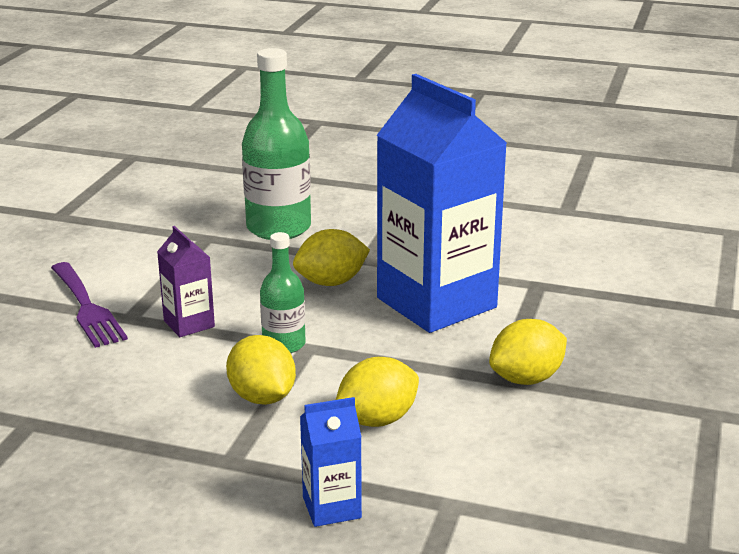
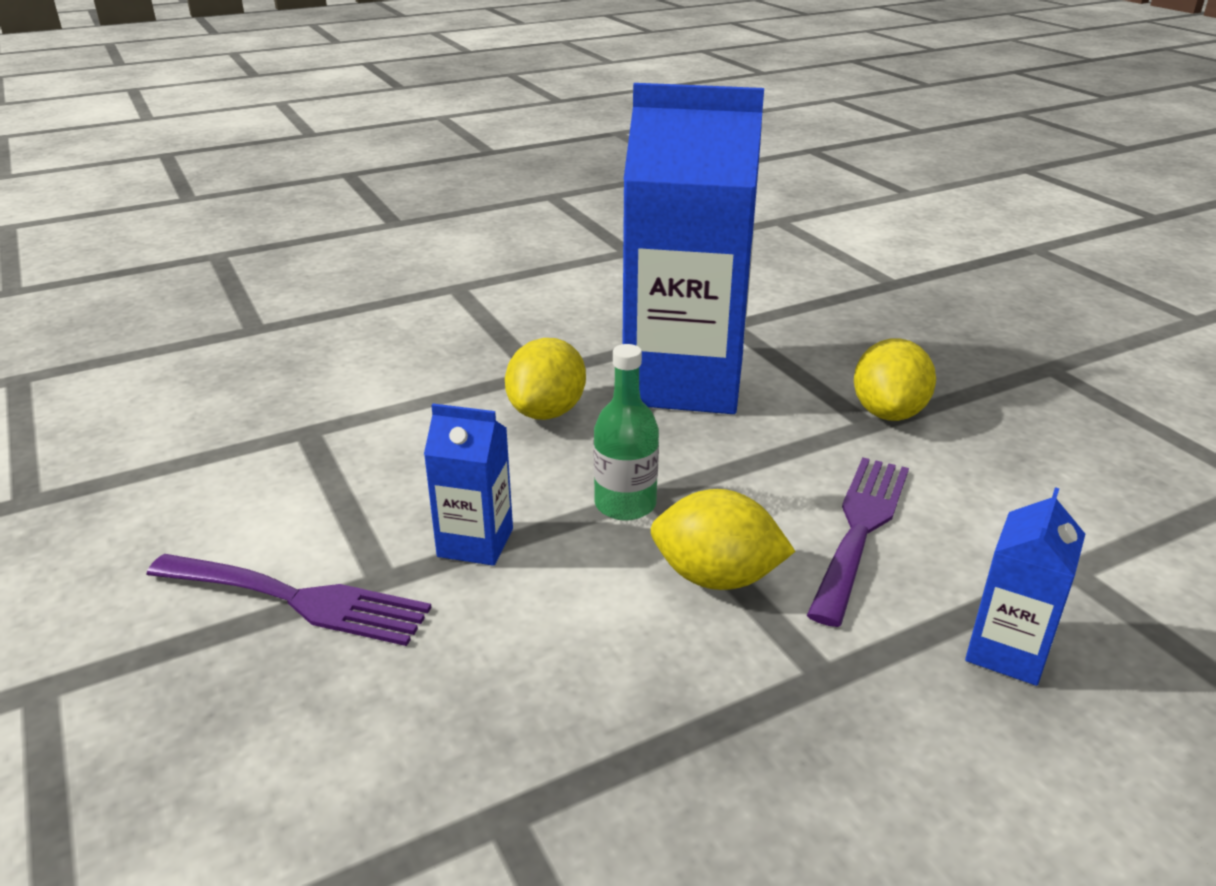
camera: 45 degrees left, 5 degrees up
(189, 324) = (475, 542): purple carton -> blue carton
(278, 228) = (380, 381): green bottle -> none
(377, 420) = (860, 528): yellow lemon -> purple fork

